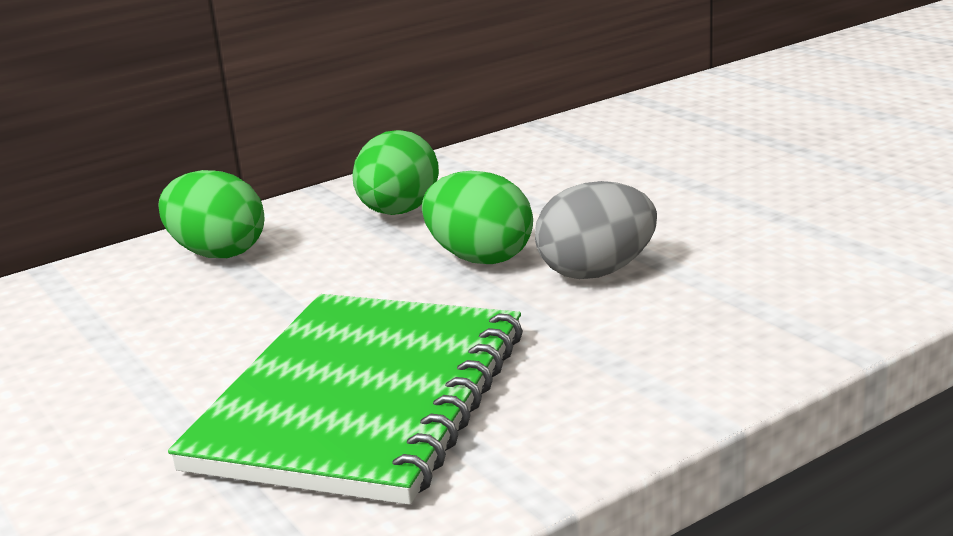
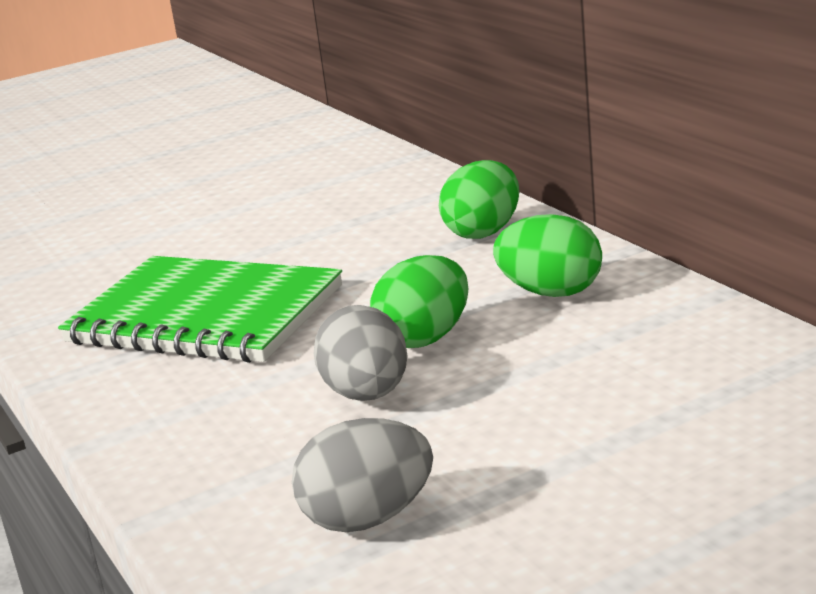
camera: 95 degrees right, 0 degrees up
(812, 248) = (368, 518): none -> grey egg

